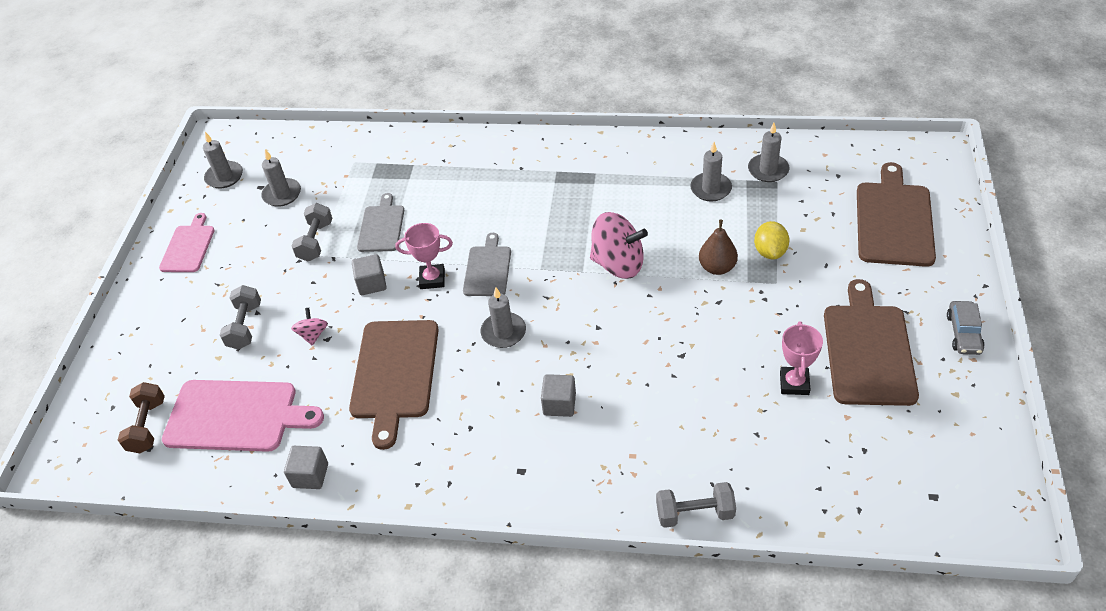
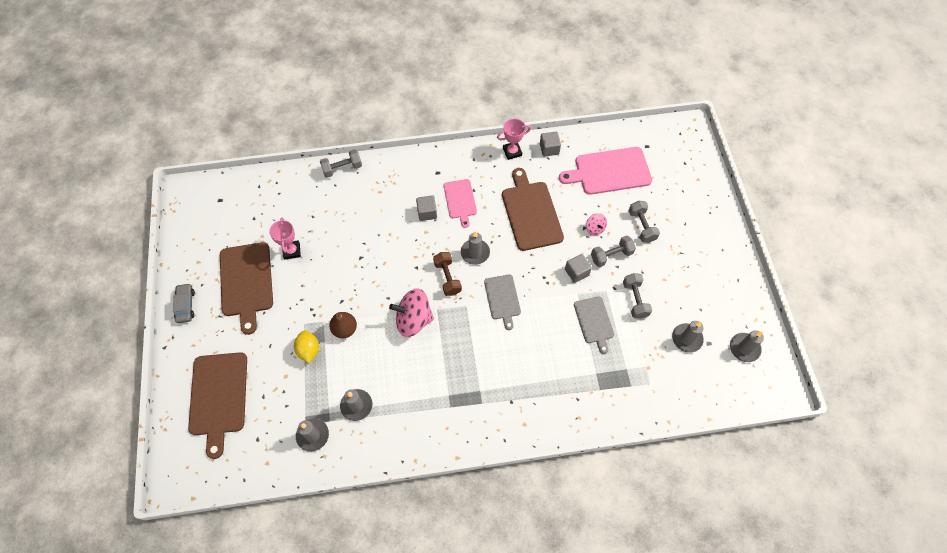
camera: 160 degrees right, 15 degrees up
(147, 426) = (656, 157): brown dumbbell -> brown dumbbell (447, 278)
(188, 247) = (723, 278): pink cutting board -> pink cutting board (460, 200)
(312, 296) = (611, 255): none -> grey dumbbell
(432, 279) = (537, 283): pink trophy -> pink trophy (512, 152)

